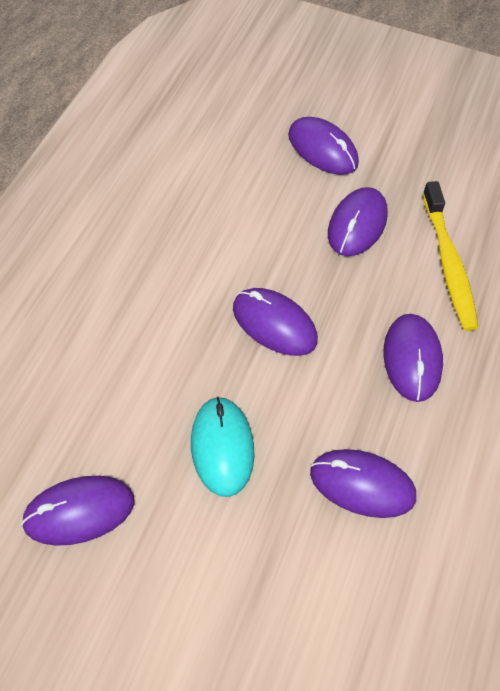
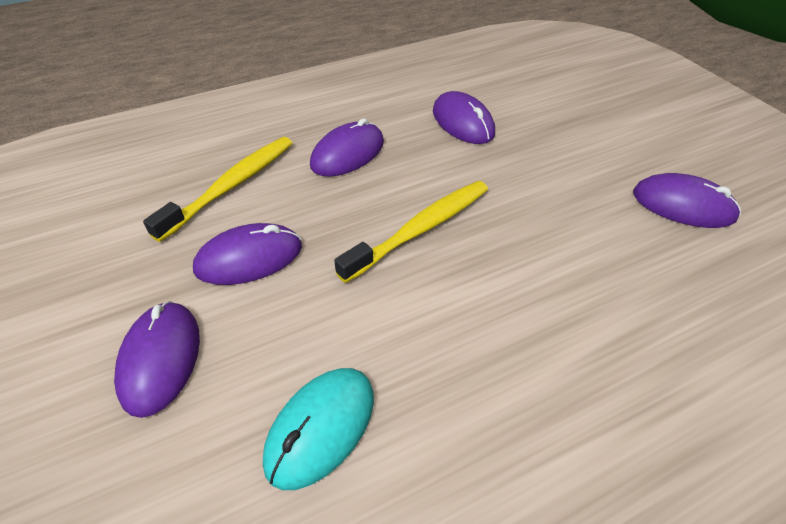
camera: 135 degrees left, 10 degrees down
(222, 447) = (541, 183): turquoise mouse -> turquoise mouse (321, 427)
(274, 324) = (420, 229): purple mouse -> yellow toothbrush

